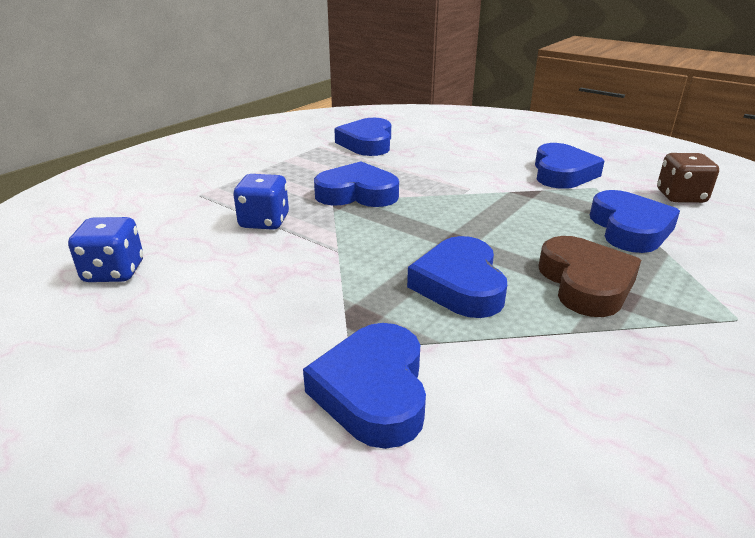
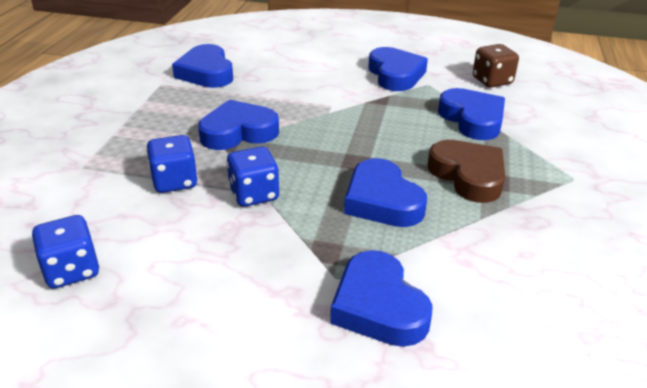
camera: 25 degrees left, 5 degrees up
(328, 248) = (254, 194): none -> blue dice

